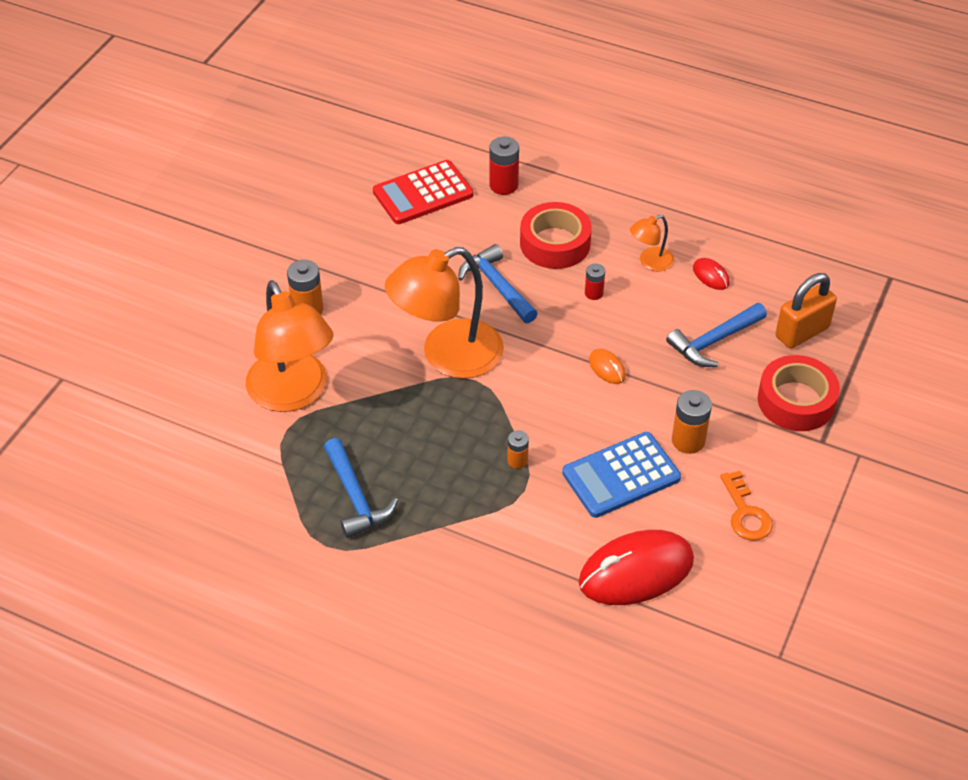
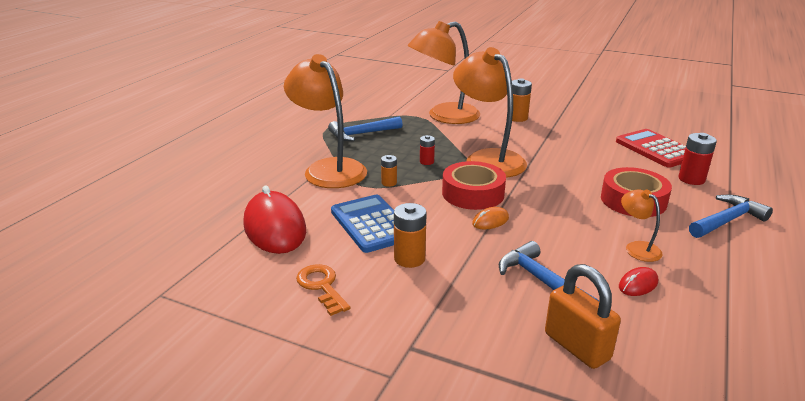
camera: 90 degrees right, 20 degrees down
(475, 530) = (329, 168): none -> orange lamp
(497, 286) = (568, 176): blue hammer -> blue hammer (727, 220)
(594, 293) = (579, 217): red battery -> red battery (426, 162)
(745, 513) = (322, 286): orange key -> orange key turned 75 degrees clockwise
(796, 401) = (467, 332): red tape -> red tape (473, 193)

